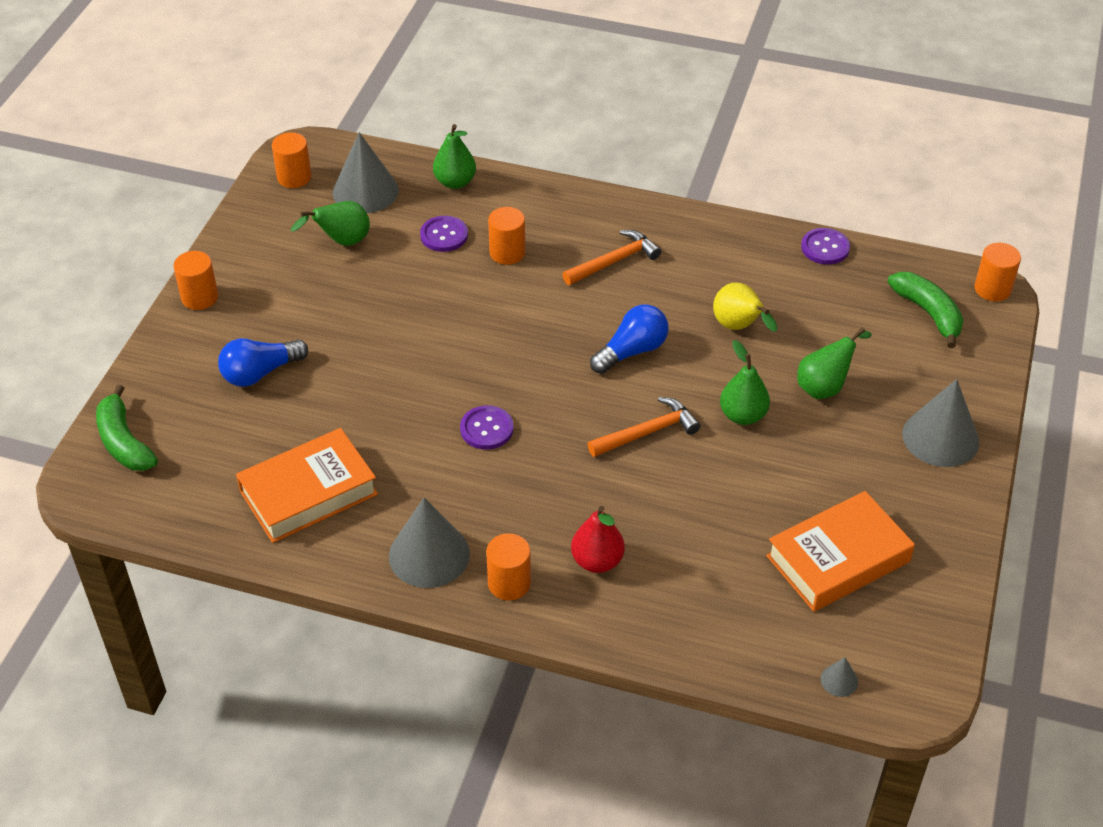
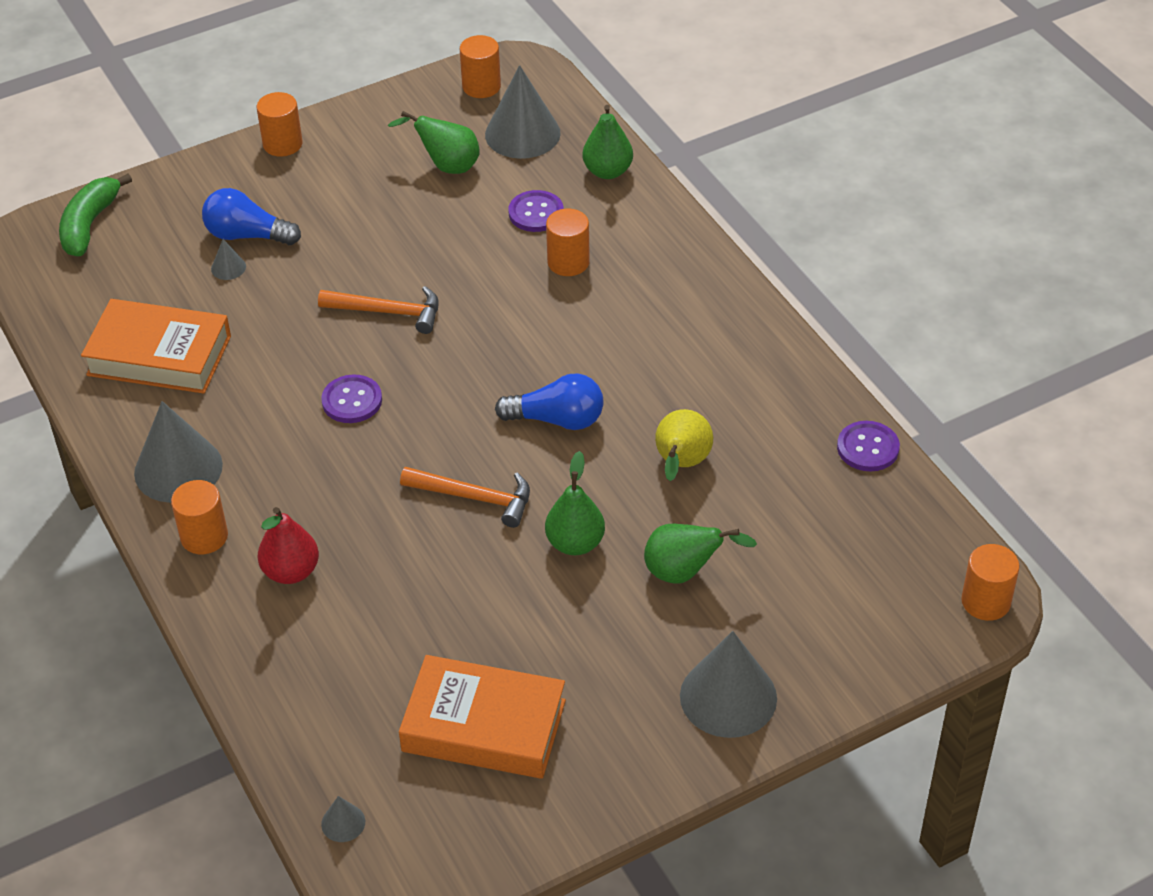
camera: 45 degrees right, 0 degrees up
(276, 402) = (228, 267): none -> grey cone
(614, 261) = (651, 330): orange hammer -> orange hammer (388, 312)
(928, 313) = (883, 578): green banana -> none

